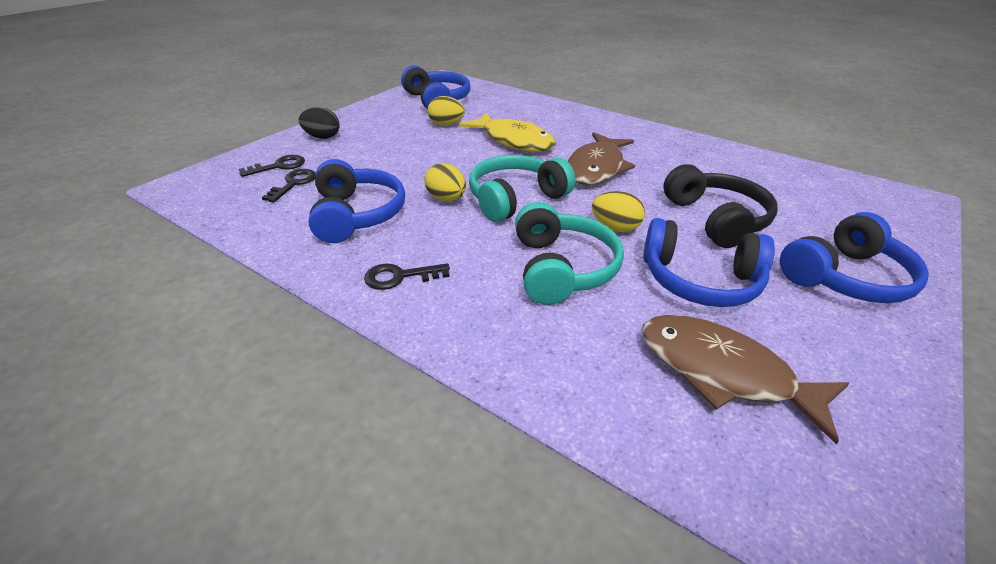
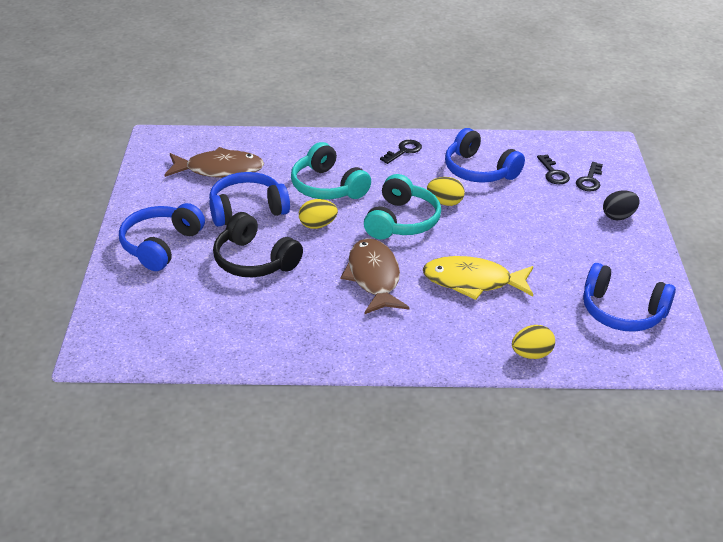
camera: 145 degrees right, 0 degrees up
(446, 125) = (555, 276): yellow egg -> yellow egg (531, 354)

